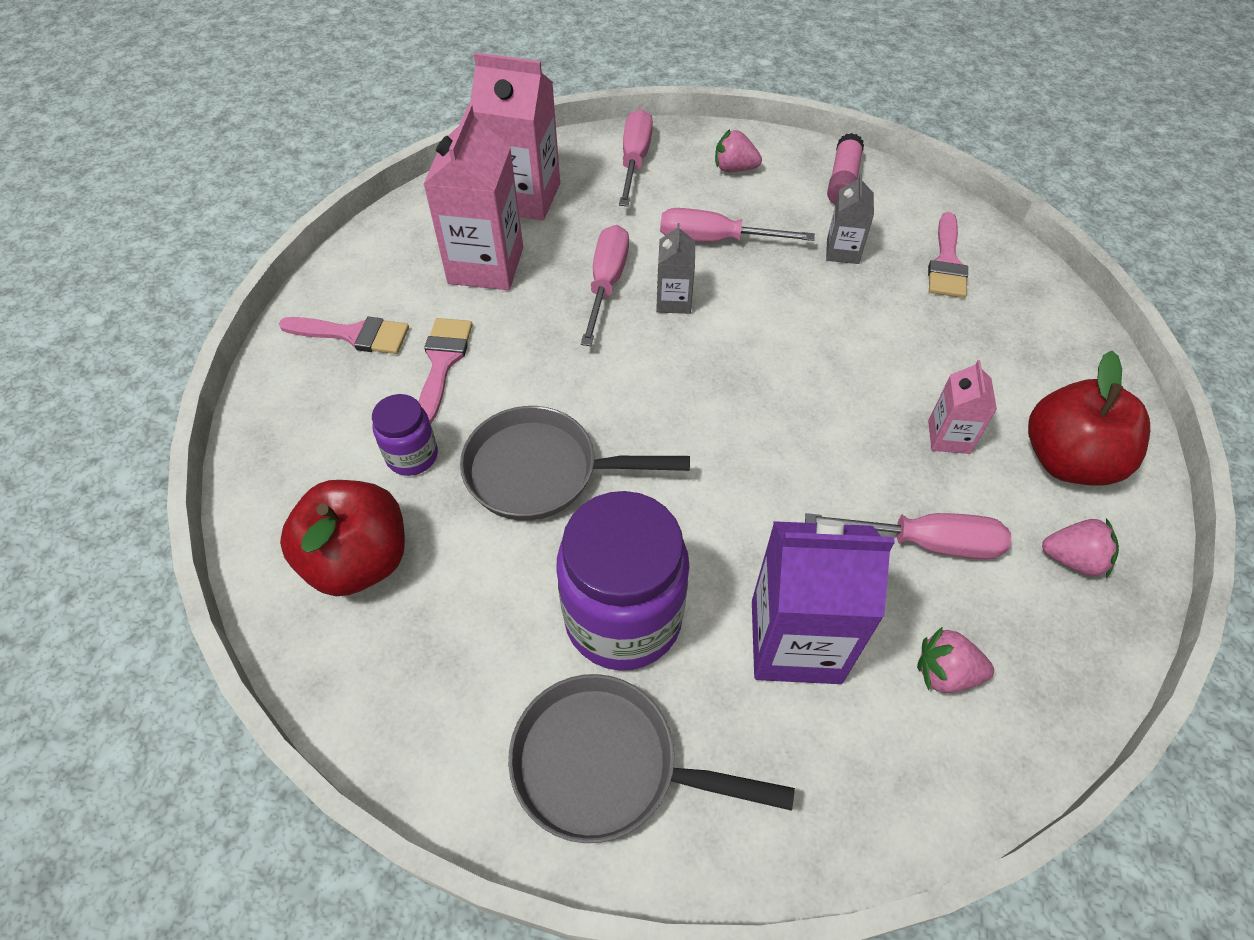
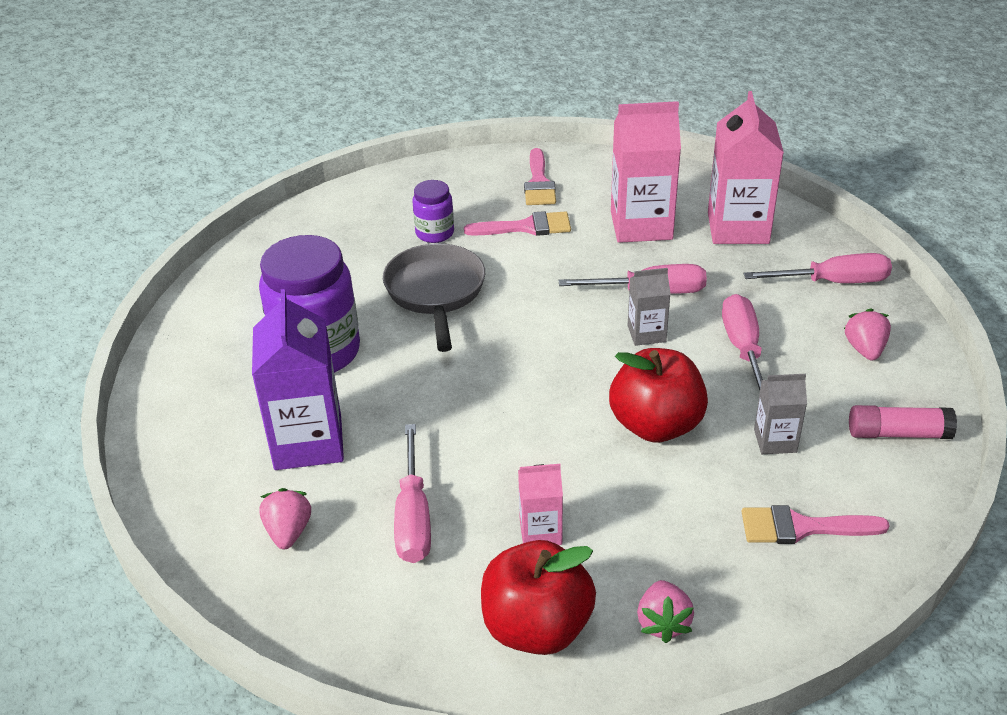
camera: 80 degrees right, 15 degrees down
(359, 560) = (345, 231): red apple -> red apple (656, 425)
(606, 764) = (209, 361): grey pan -> none
(1073, 559) = (414, 625): pink strawberry -> pink strawberry (663, 623)

